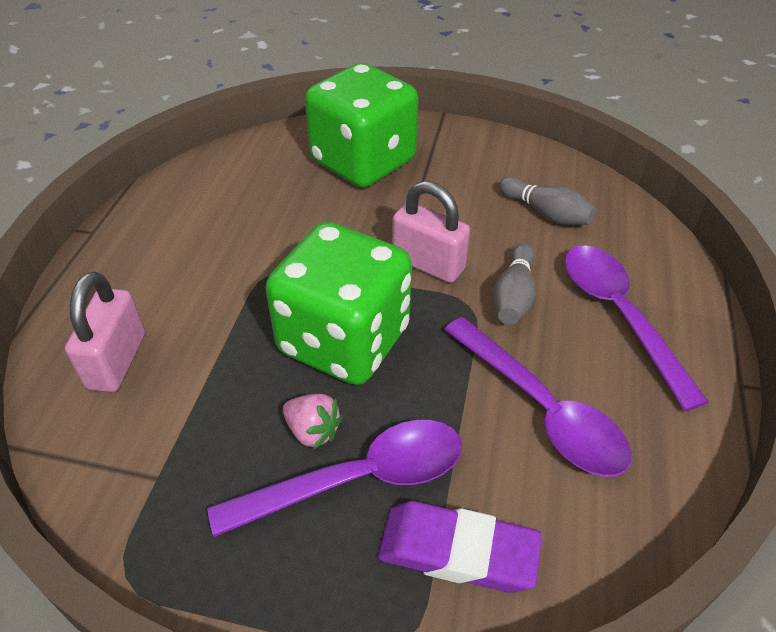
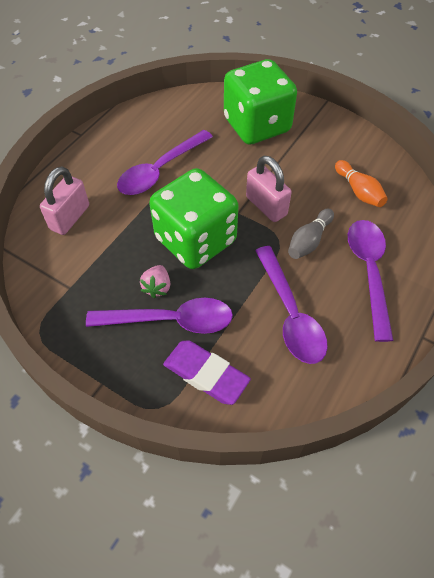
camera: 20 degrees right, 10 degrees up
(244, 253) = (160, 170): none -> purple spoon
(312, 431) = (157, 287): pink strawberry -> pink strawberry turned 45 degrees clockwise
(546, 213) = (358, 191): grey bowling pin -> orange bowling pin

